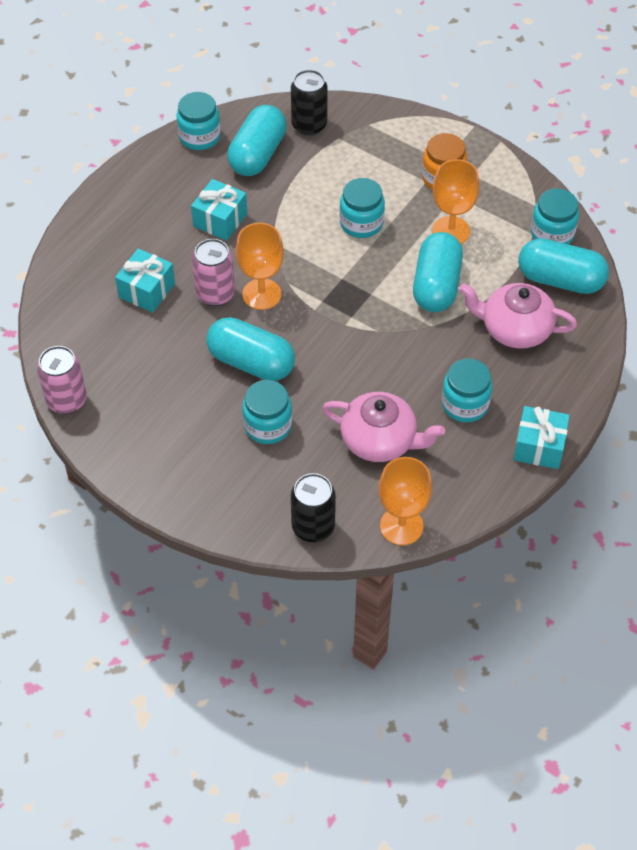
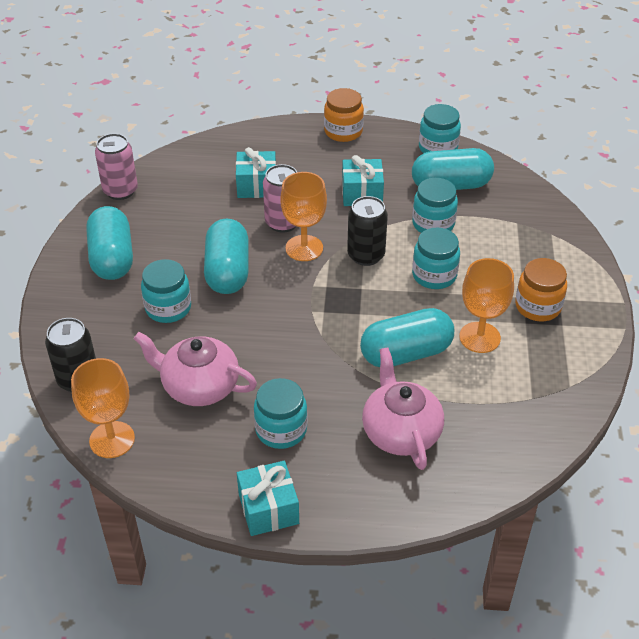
camera: 60 degrees right, 10 degrees down
(118, 190) = (343, 132): none -> orange jar
(309, 125) = (513, 200): black can -> black can (366, 255)
(380, 440) = (199, 386): pink teapot -> pink teapot turned 120 degrees clockwise
(552, 234) = (545, 413): turquoise jar -> turquoise jar (433, 224)
(560, 280) = (492, 443): turquoise capsule -> turquoise capsule (112, 258)

